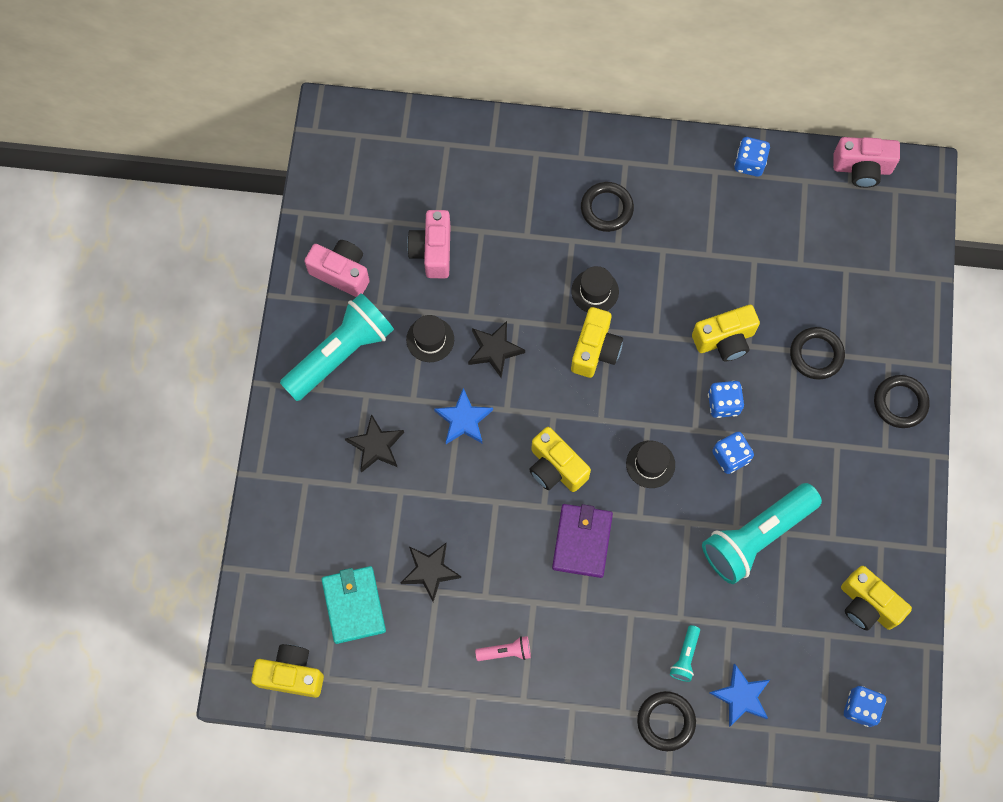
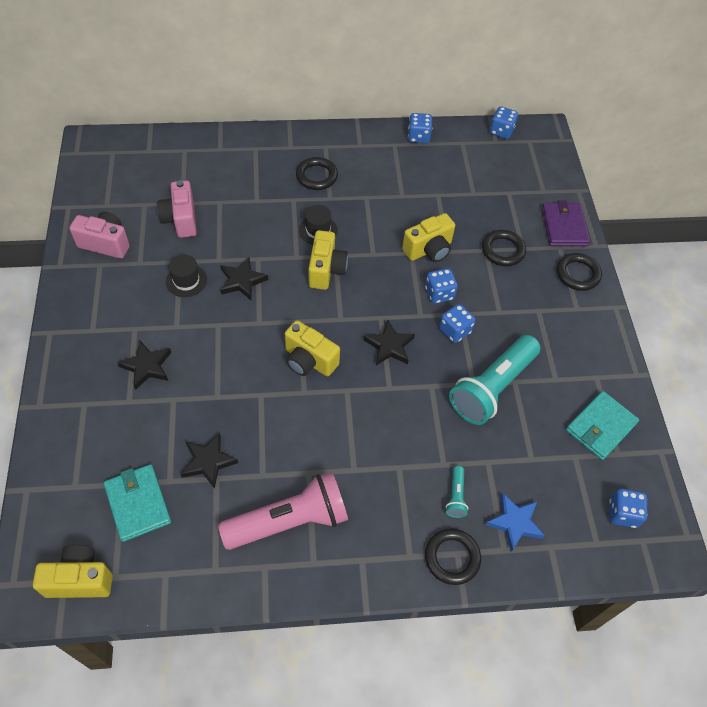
camera: 15 degrees left, 15 degrees down
(340, 353) = (109, 301): turquoise flashlight -> none
(464, 419) = (223, 335): blue star -> none
(505, 651) = (289, 521): pink flashlight -> pink flashlight, size x2.36
(582, 541) = (343, 415): purple wallet -> purple wallet (564, 227)
(650, 464) = (389, 346): black hat -> black star
(862, 169) = (501, 131): pink camera -> blue dice
(867, 605) = (600, 427): yellow camera -> turquoise wallet

